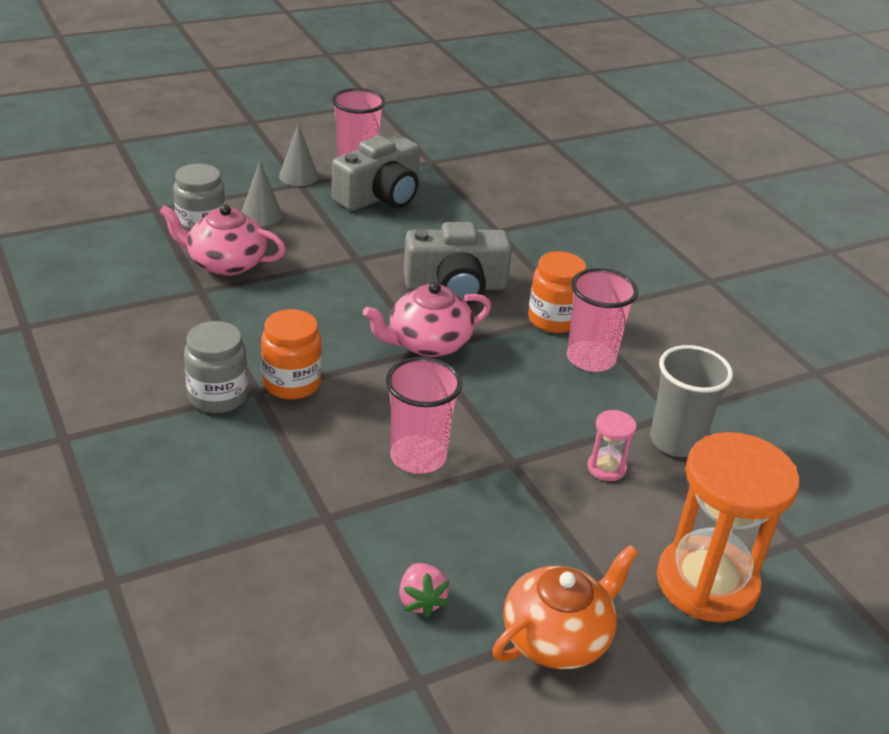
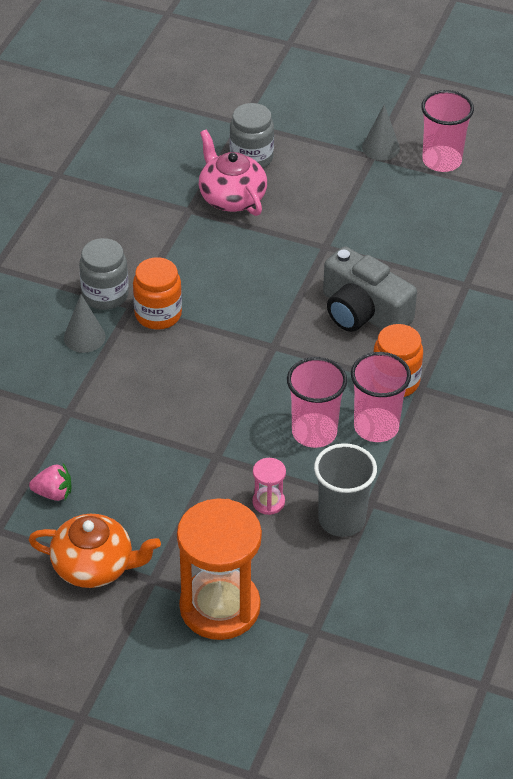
camera: 50 degrees right, 10 degrees up
(261, 215) = (307, 169): grey cone -> grey cone (84, 337)
(380, 196) = (418, 201): grey camera -> none
(418, 457) = (166, 413): pink cup -> pink cup (314, 432)
(421, 601) = (53, 493): pink strawberry -> pink strawberry turned 120 degrees counterclockwise
(428, 343) = (281, 342): pink teapot -> none

